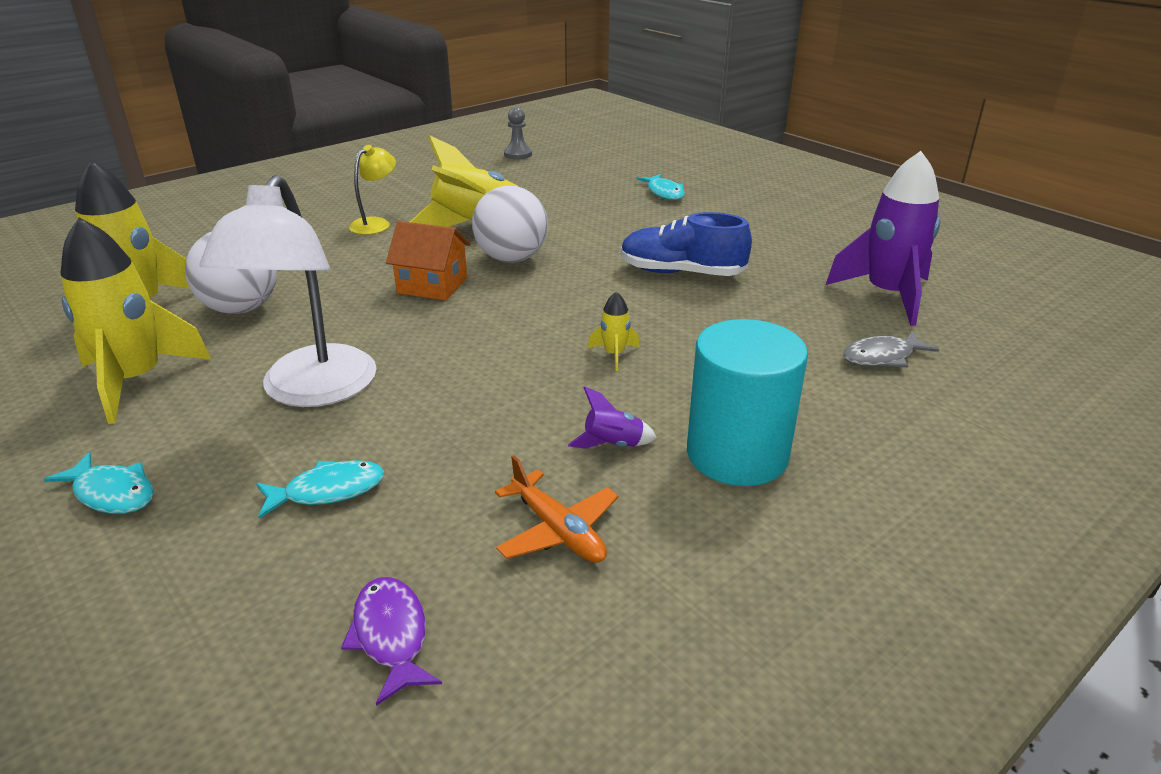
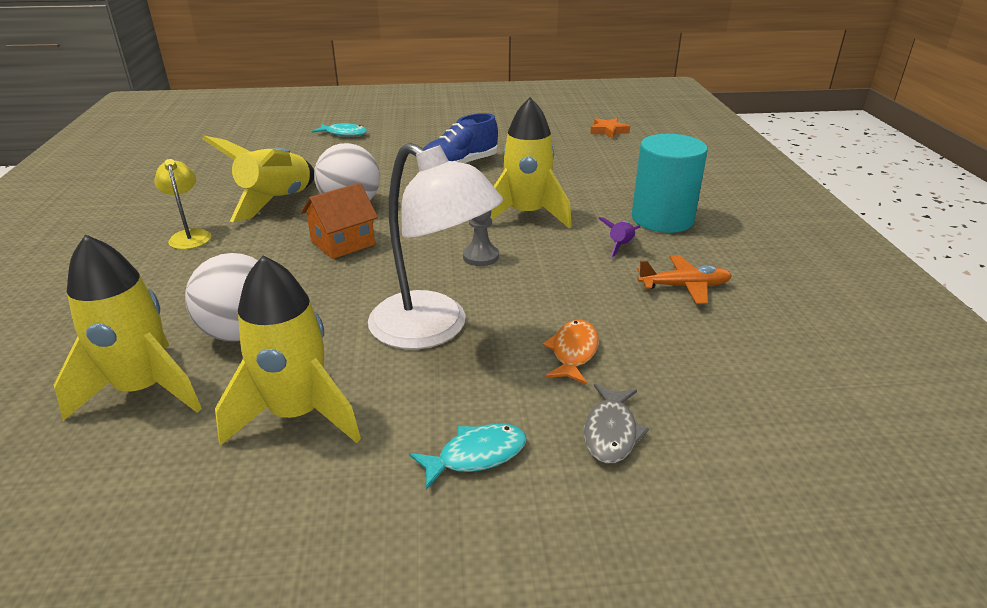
camera: 55 degrees left, 0 degrees up
(328, 491) = (573, 352): turquoise fish -> orange fish
(391, 636) = (738, 364): purple fish -> none
(518, 154) = (178, 151): grey pawn -> grey pawn (480, 257)
(614, 355) = (526, 215): yellow rocket -> yellow rocket, size x2.33
(882, 357) = (615, 157): grey fish -> grey fish (611, 432)
(887, 295) = (560, 133): purple rocket -> none
(962, 324) = (608, 131): none -> orange star

